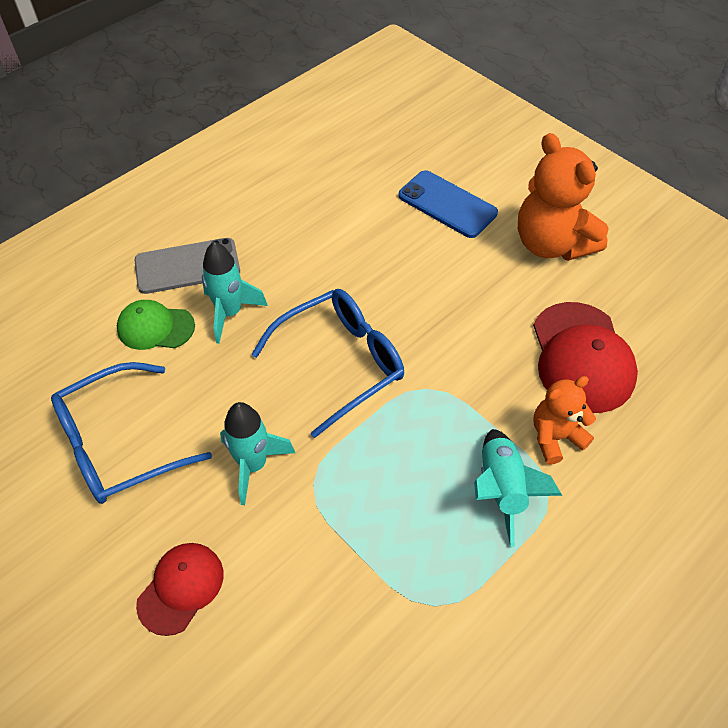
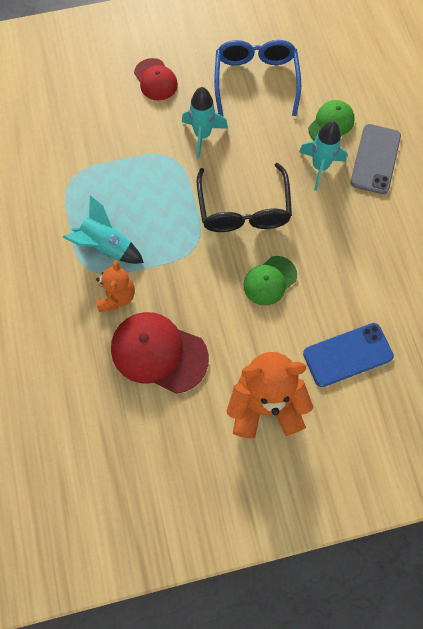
camera: 120 degrees right, 15 degrees up
(340, 363) = (243, 209): blue glasses -> black glasses
(416, 297) = (269, 280): none -> green cap

